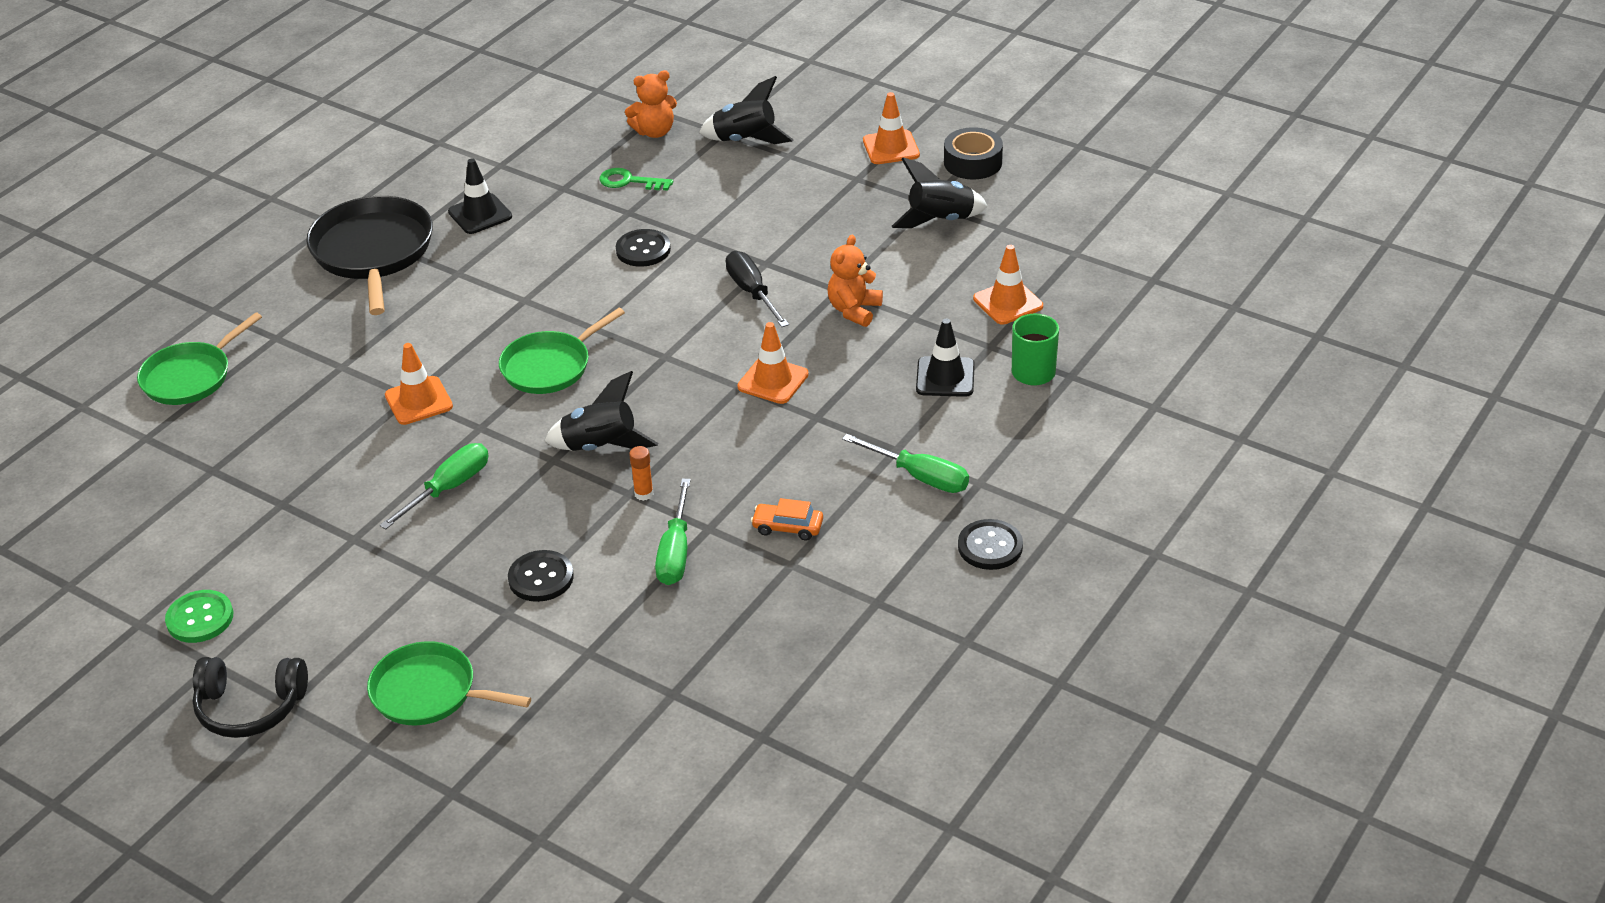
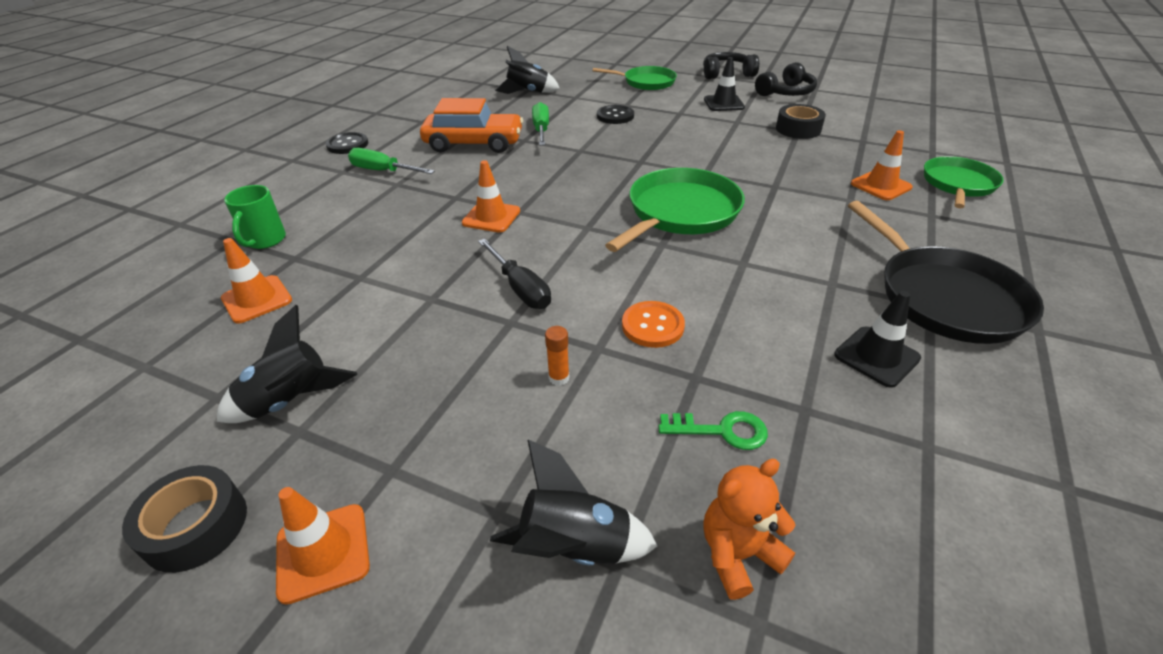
camera: 170 degrees right, 0 degrees up
(200, 618) = (786, 92): green button -> black headphones
(277, 507) = (798, 129): none -> black tape
(418, 401) = (765, 184): orange traffic cone -> orange traffic cone (881, 186)
(449, 488) = (699, 144): green screwdriver -> none
(550, 366) = (680, 212): green pan -> green pan, size x1.50
(601, 447) = (611, 169): black rocket -> black rocket (528, 92)
(643, 250) = (652, 326): black button -> orange button
(644, 494) = (570, 150): orange glue stick -> orange glue stick (559, 378)
(787, 527) = (474, 143): orange car -> orange car, size x2.23
(854, 310) = (416, 279): orange teddy bear -> none
(945, 377) = (345, 230): black traffic cone -> black traffic cone (723, 103)

